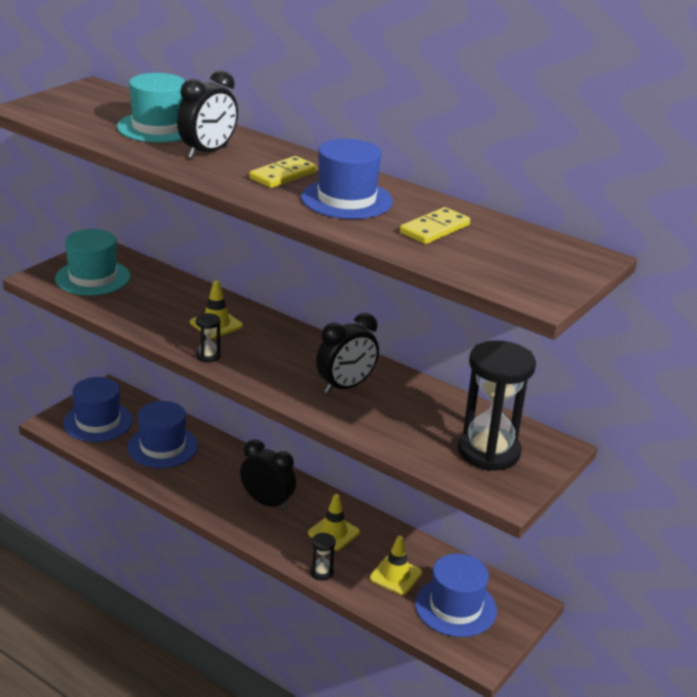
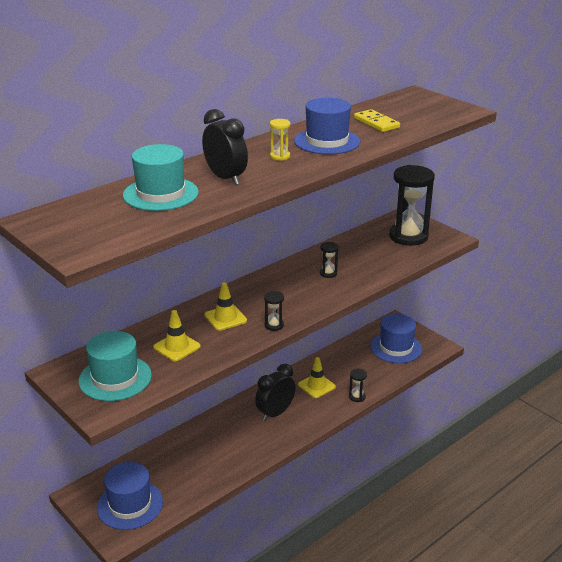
camera: 75 degrees left, 0 degrees up
(162, 447) = (184, 464): blue hat -> none
(283, 175) = (280, 156): yellow domino -> yellow hourglass
(345, 386) = (328, 273): black clock -> black hourglass
(395, 575) = (364, 366): yellow traffic cone -> yellow traffic cone (177, 347)

